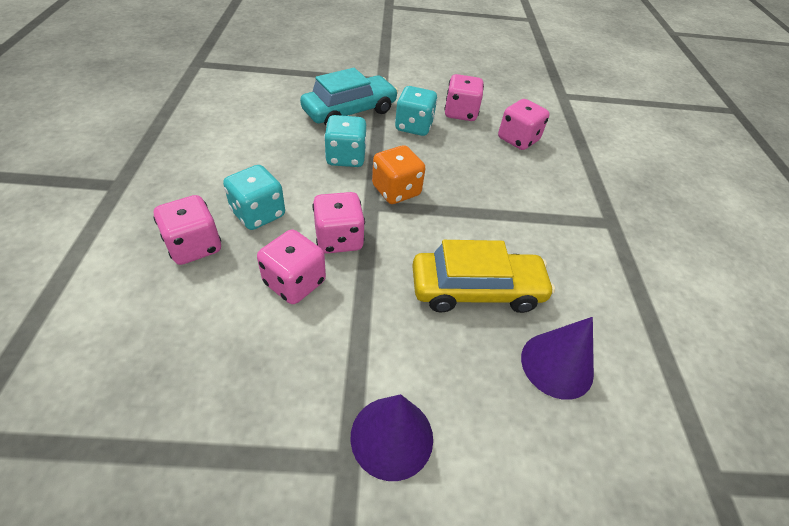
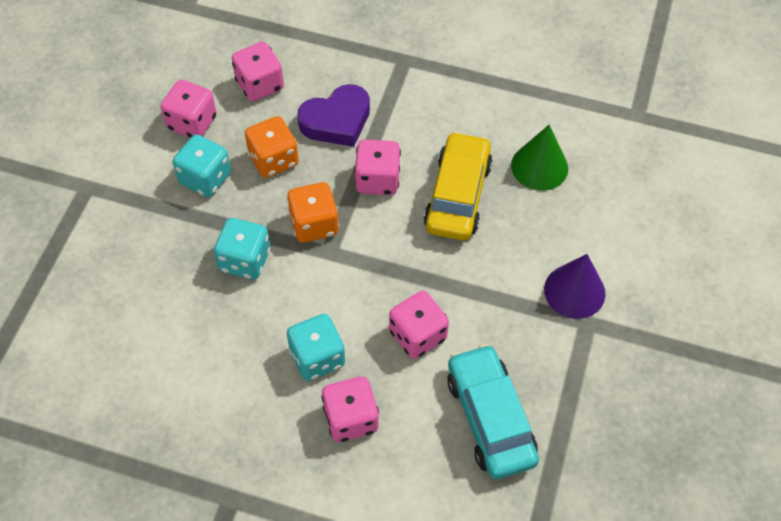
camera: 70 degrees left, 10 degrees up
(339, 239) = (371, 290): pink dice -> pink dice (377, 180)
(350, 111) = (152, 238): turquoise car -> turquoise car (490, 418)
(450, 158) = (273, 160): none -> orange dice
(511, 188) = (336, 121): none -> purple heart
(557, 365) = (539, 167): purple cone -> green cone

